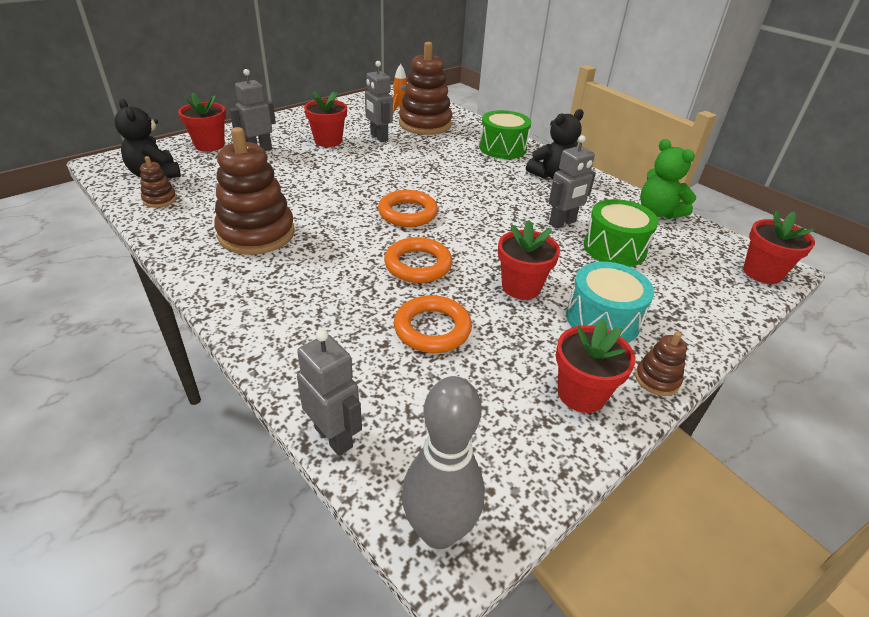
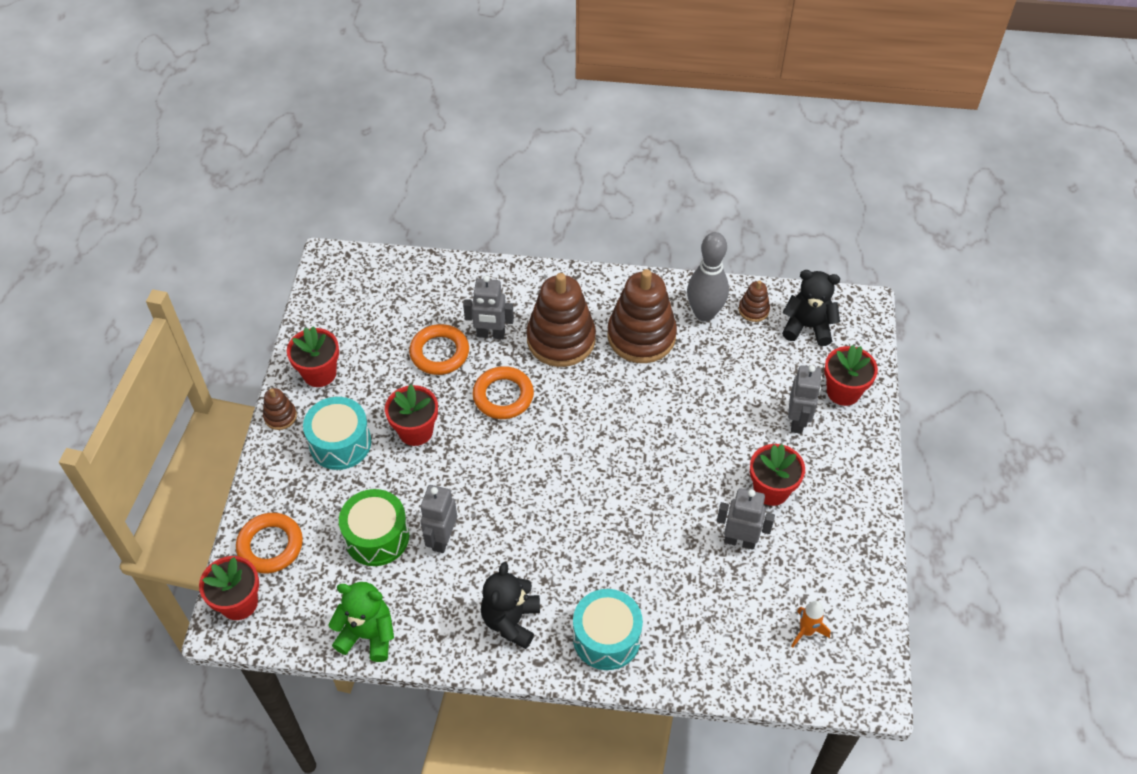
camera: 140 degrees right, 15 degrees up
(334, 437) = (423, 263): grey robot -> grey robot (490, 334)
(407, 213) = (572, 445): orange ring -> orange ring (270, 545)
(425, 124) = (736, 617): brown stacking toy -> brown stacking toy (561, 339)
(439, 531) = (339, 263): grey bowling pin -> grey bowling pin (704, 313)
(502, 148) = (606, 638): green drum -> turquoise drum

